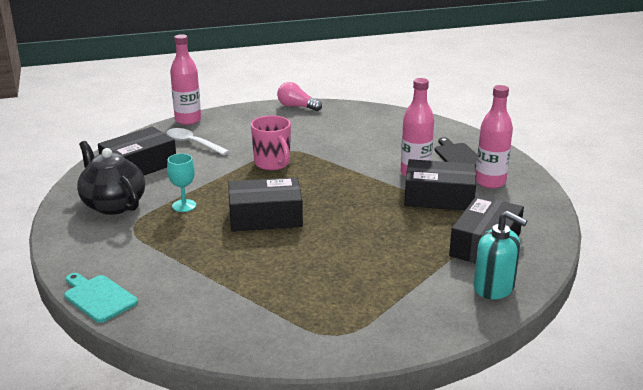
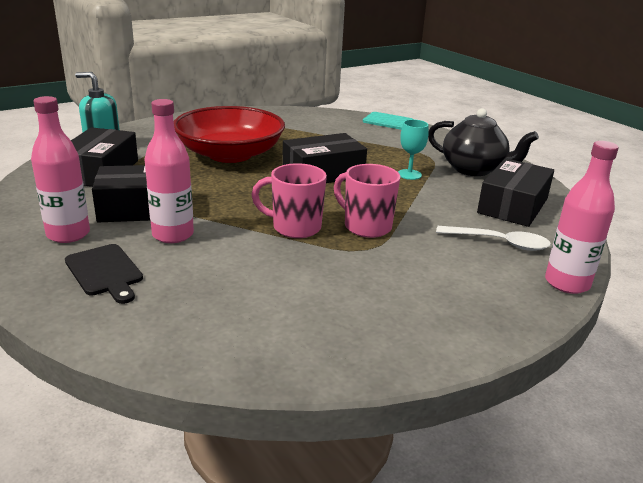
camera: 160 degrees right, 0 degrees up
(297, 107) = (431, 350): pink light bulb -> none
(325, 169) = (295, 227): none -> pink mug
(347, 255) = (230, 154): none -> red bowl

